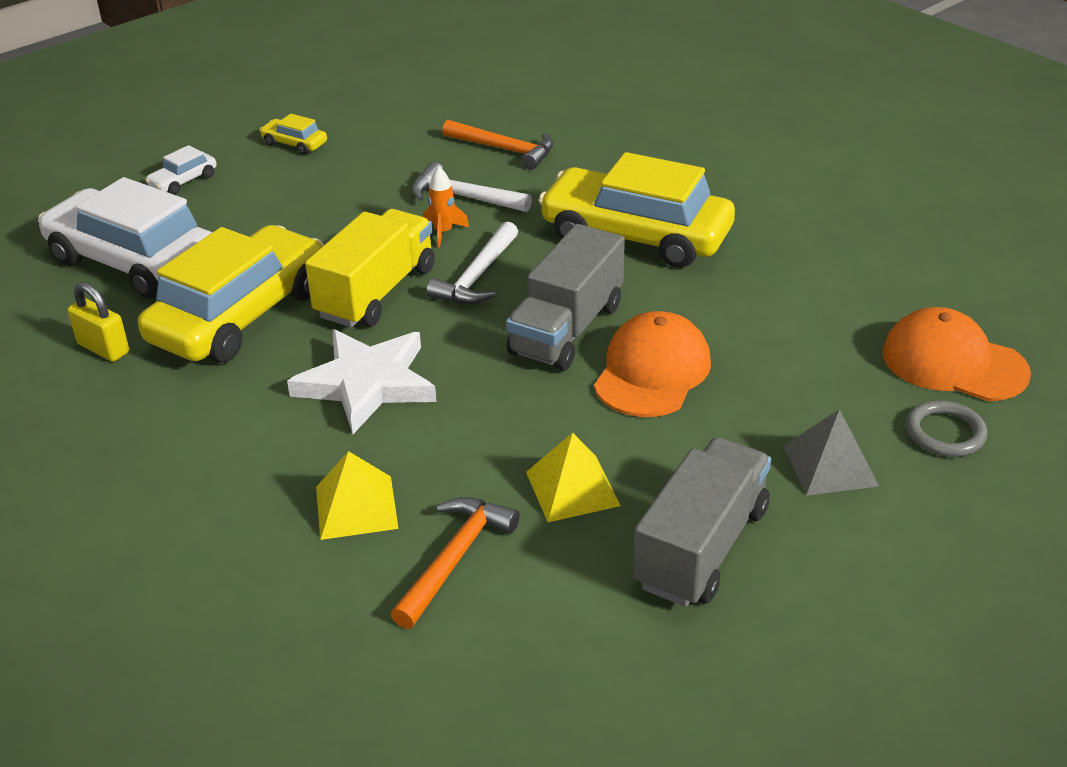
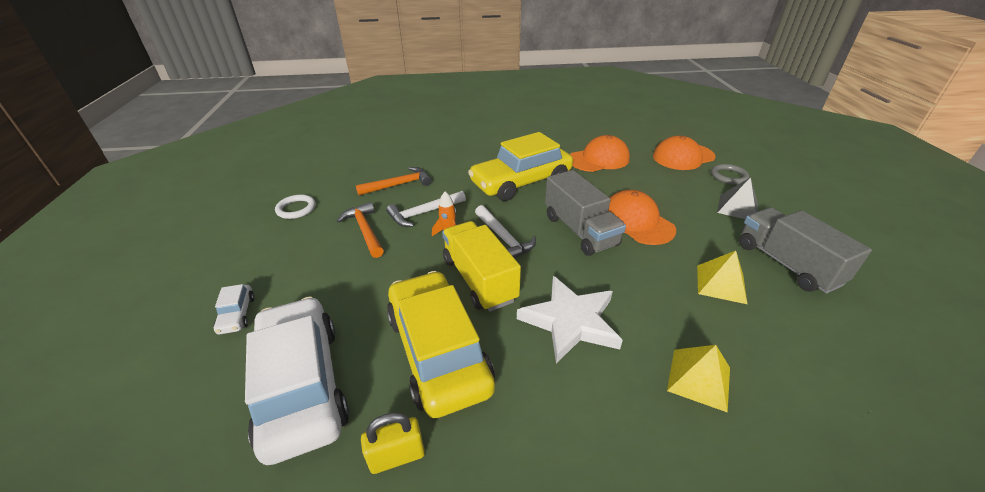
camera: 55 degrees left, 0 degrees up
(135, 262) = (301, 385): white car -> white car turned 90 degrees clockwise
(294, 144) = (277, 248): yellow car -> none
(372, 114) = (296, 209): none -> white ring
(454, 559) = (769, 354): orange hammer -> orange hammer (365, 230)
(810, 278) = (599, 159): none -> orange cap

